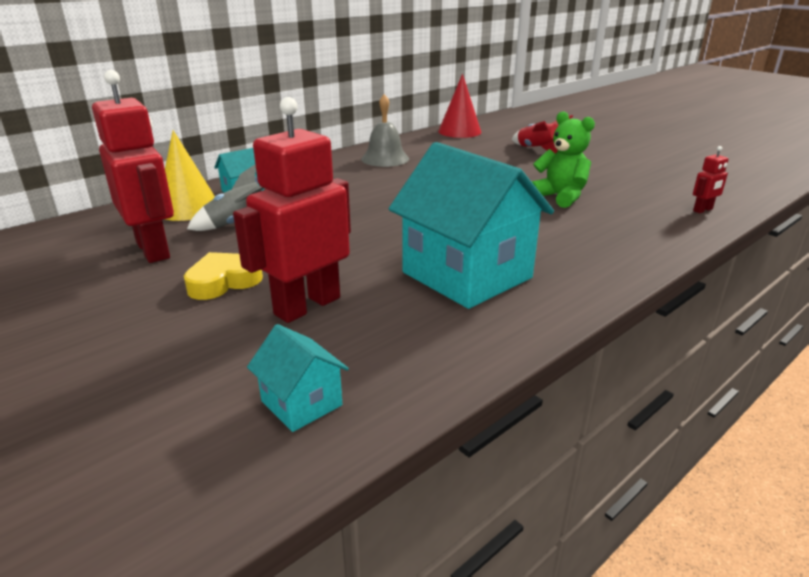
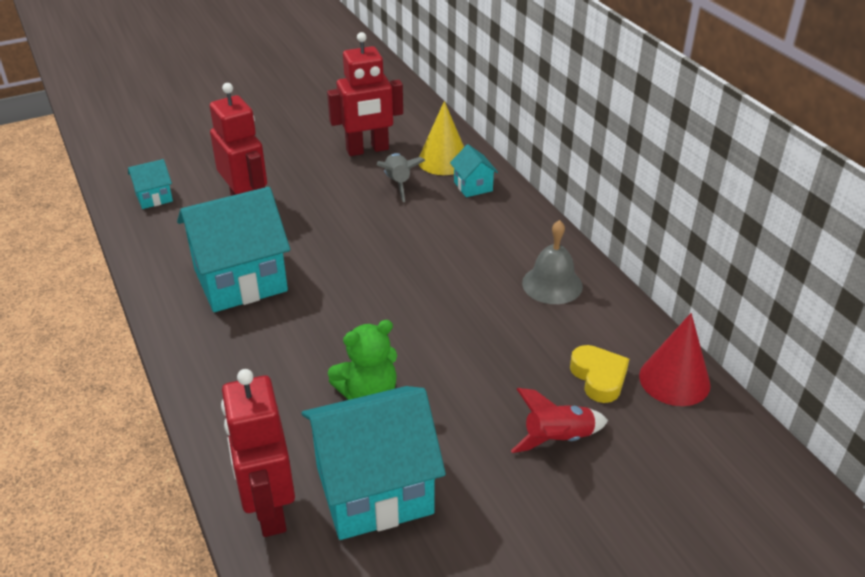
camera: 105 degrees right, 10 degrees up
(223, 282) = (301, 176): yellow heart -> yellow heart (599, 377)
(639, 185) = (374, 489): none -> turquoise house
(703, 210) = (269, 509): red robot -> red robot, size x2.29

